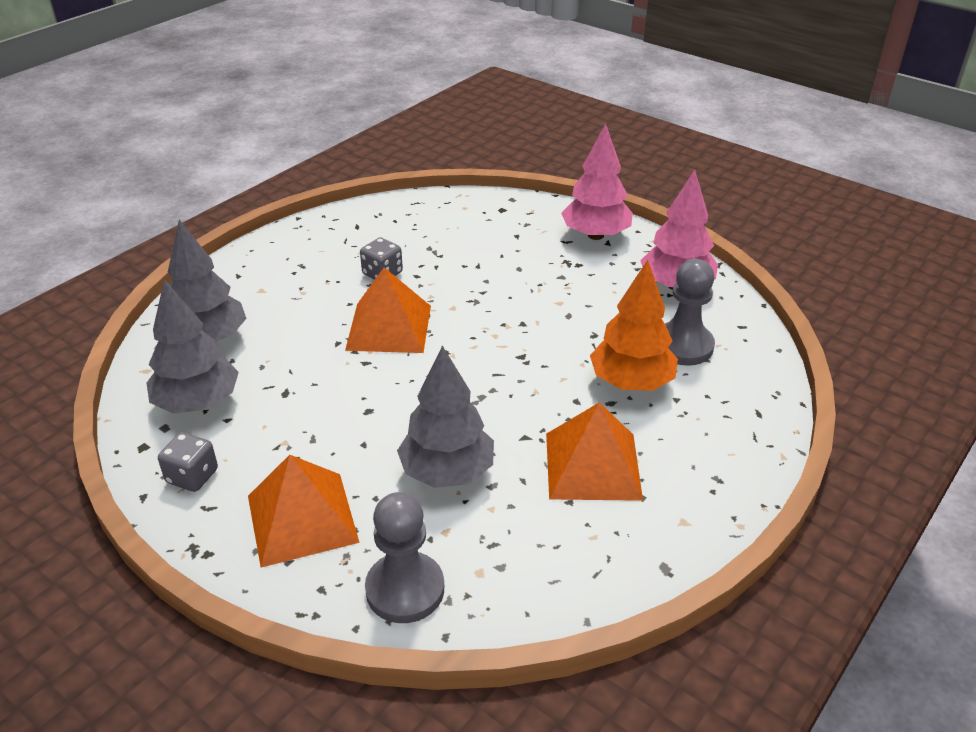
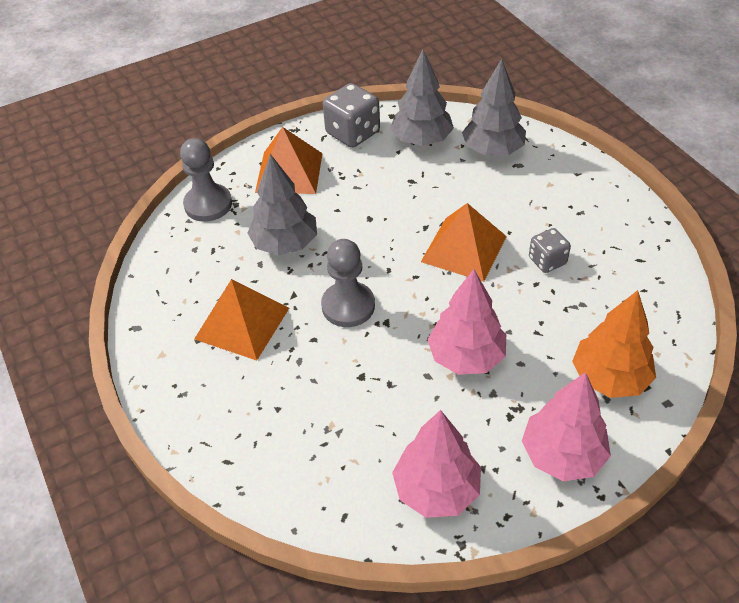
camera: 115 degrees right, 10 degrees up
(192, 476) = (353, 133): grey dice -> grey dice, size x1.65
(532, 297) = (466, 357): none -> pink tree
(631, 382) = (314, 385): orange tree -> orange tree (609, 378)
(683, 346) = (340, 447): grey pawn -> grey pawn (348, 306)

